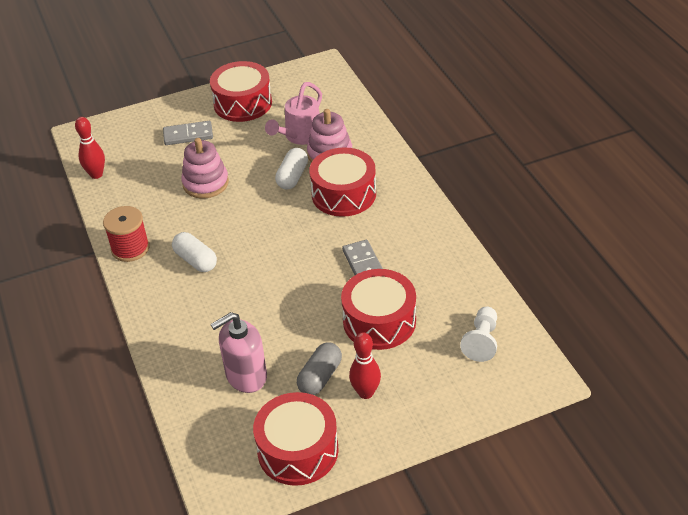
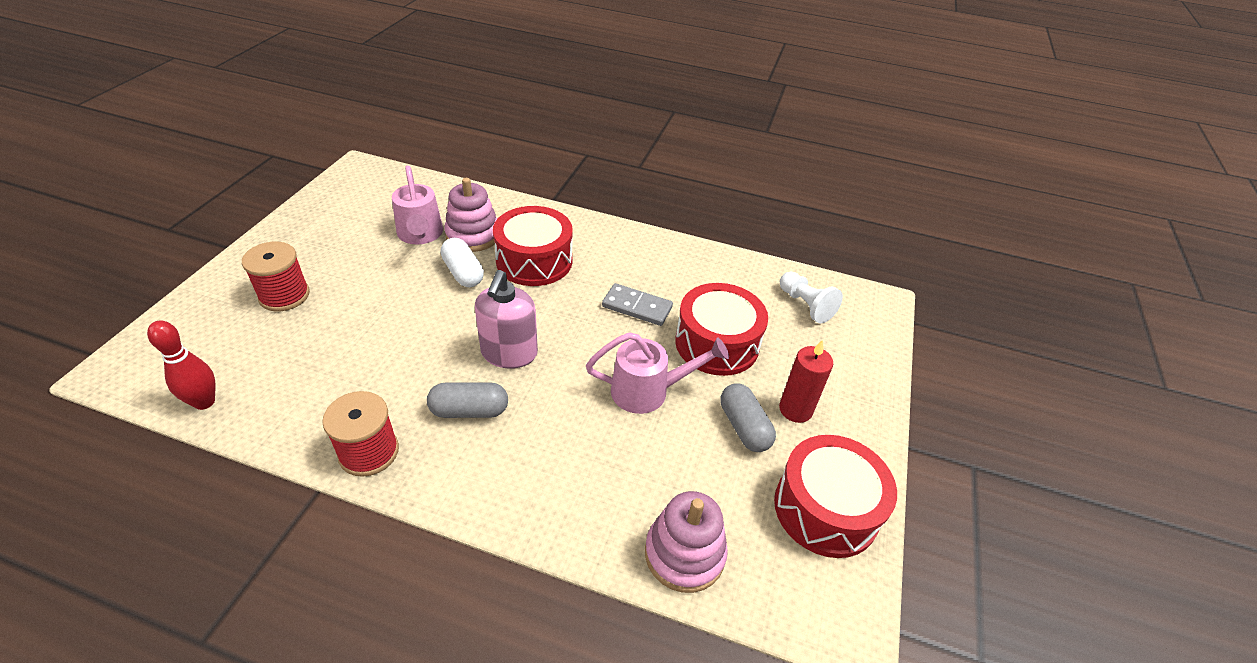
camera: 55 degrees left, 0 degrees up
(188, 135) = (284, 295): grey domino -> red spool
(195, 260) = (469, 411): white capsule -> grey capsule
(205, 183) = (373, 330): pink stacking toy -> pink stacking toy (684, 554)
(243, 103) = (313, 235): red drum -> none
(246, 376) = (683, 482): pink soap dispenser -> pink soap dispenser (509, 353)
(297, 317) = (648, 391): none -> pink watering can
(366, 393) = (795, 409): red bowling pin -> red candle

